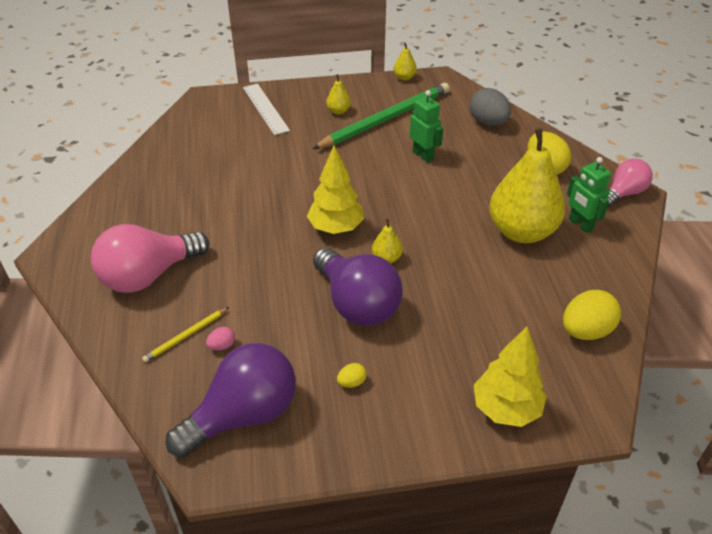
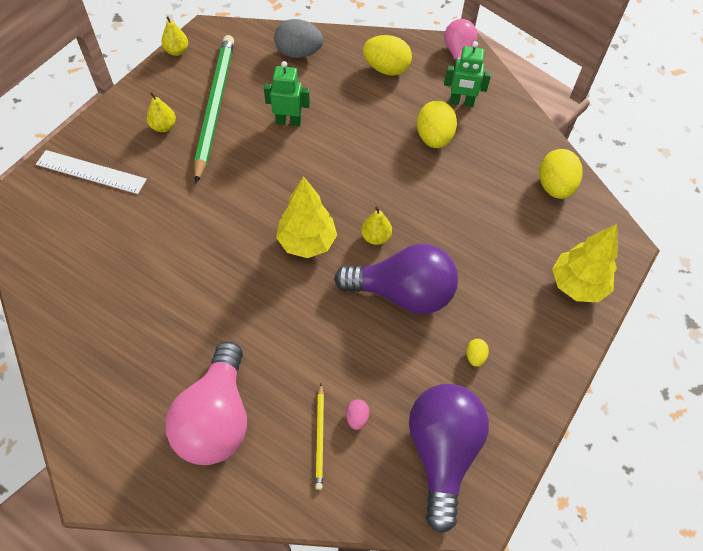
camera: 50 degrees left, 15 degrees up
(521, 232) = (434, 138): yellow pear -> yellow egg

